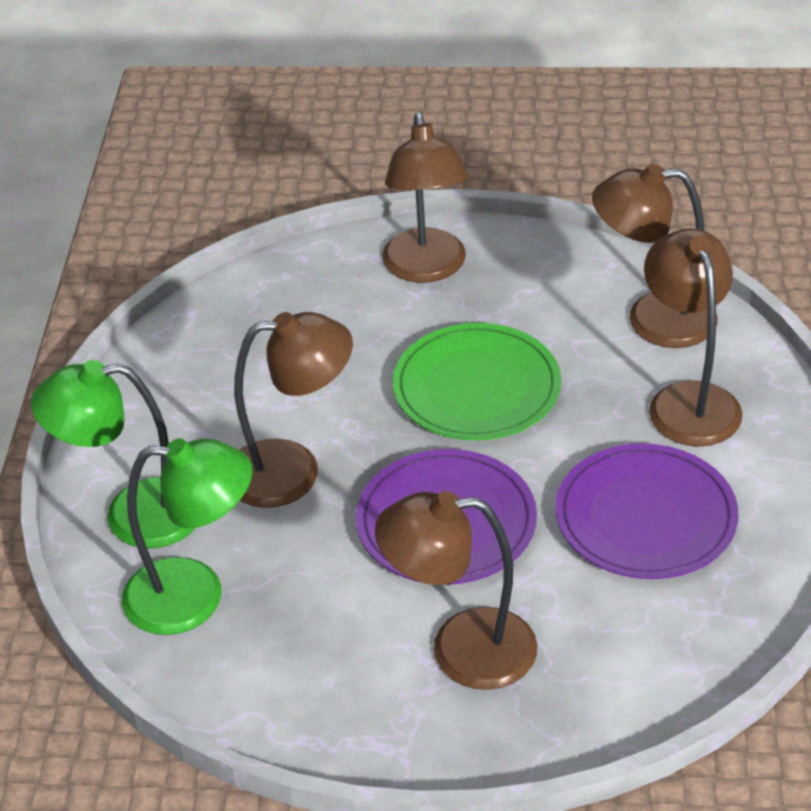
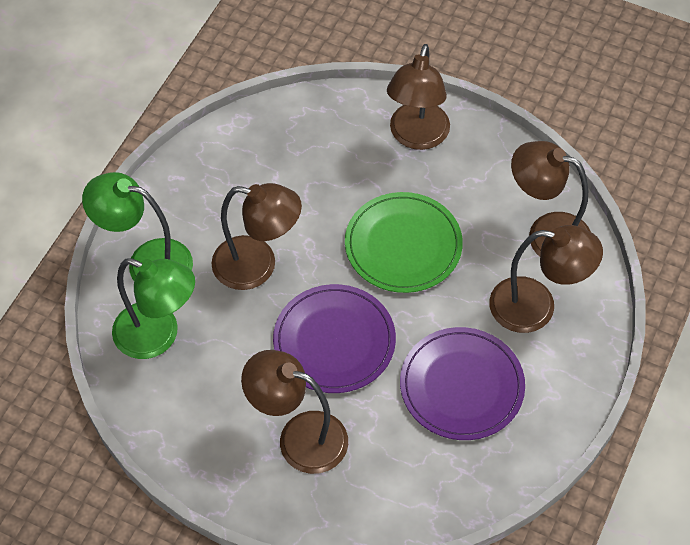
camera: 20 degrees right, 15 degrees up
(688, 400) = (536, 307): brown lamp -> brown lamp turned 90 degrees clockwise

